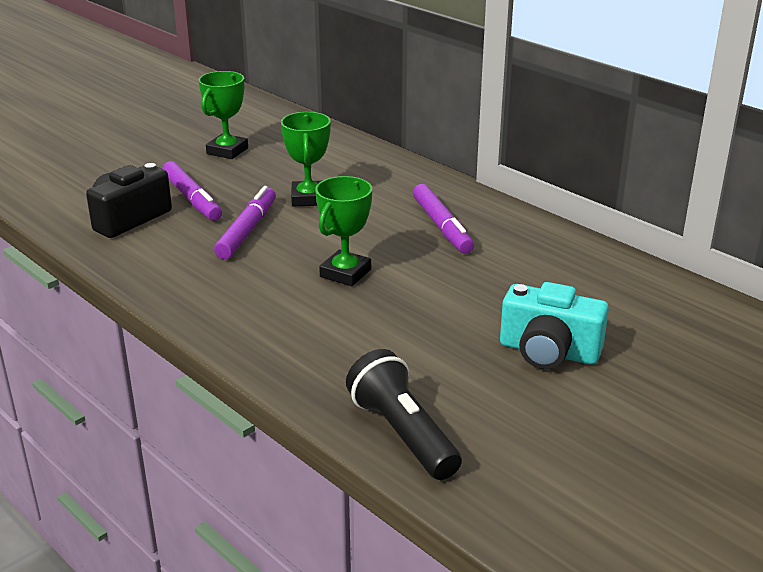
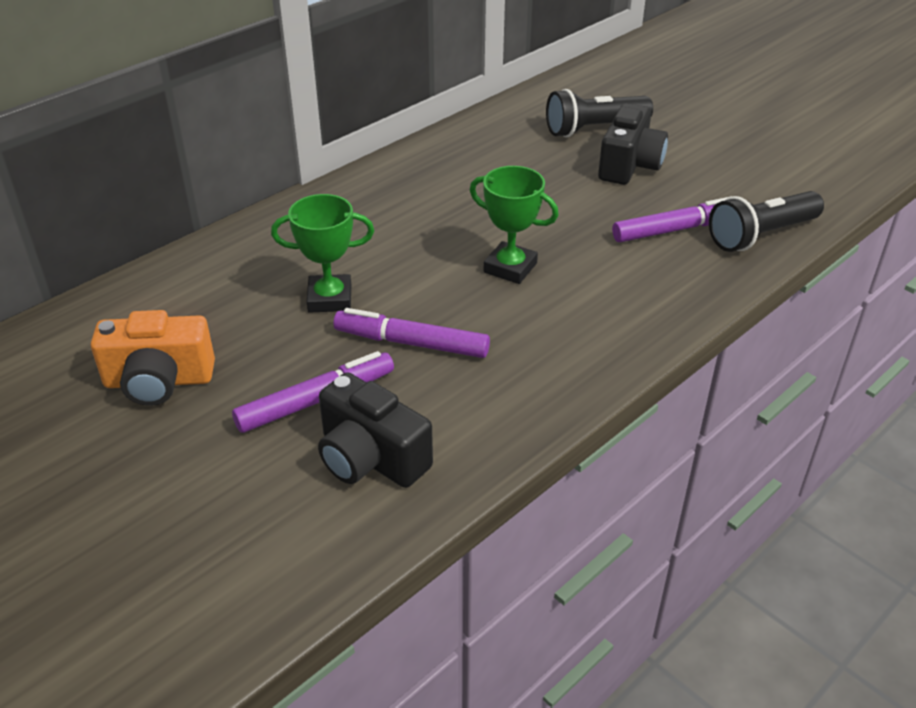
camera: 90 degrees left, 10 degrees up
(227, 151) = (159, 381): green trophy -> orange camera
(442, 226) = (410, 208): purple marker -> purple marker (676, 229)
(548, 352) = (629, 165): turquoise camera -> black camera
(630, 333) = (594, 129): none -> black flashlight

